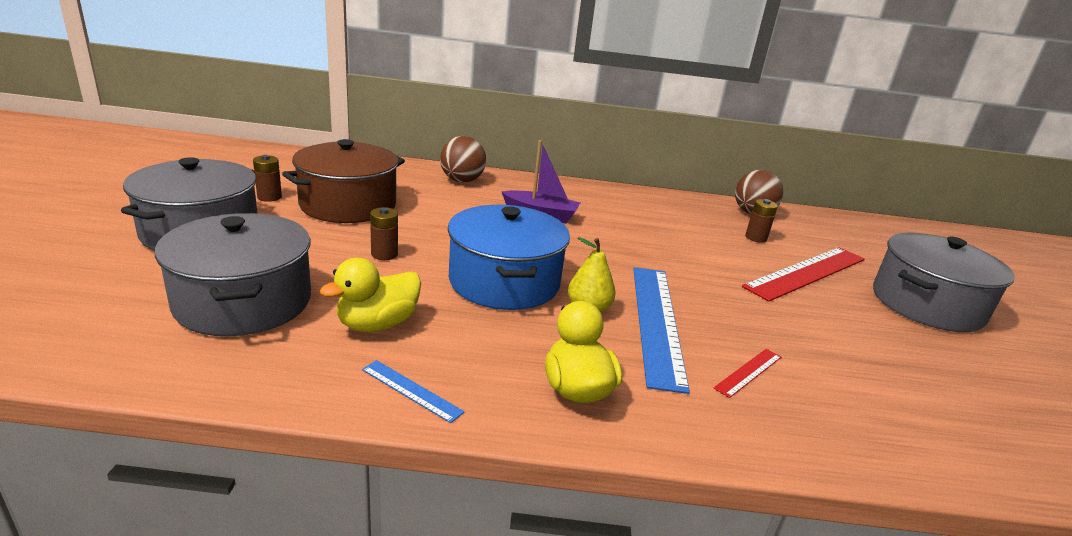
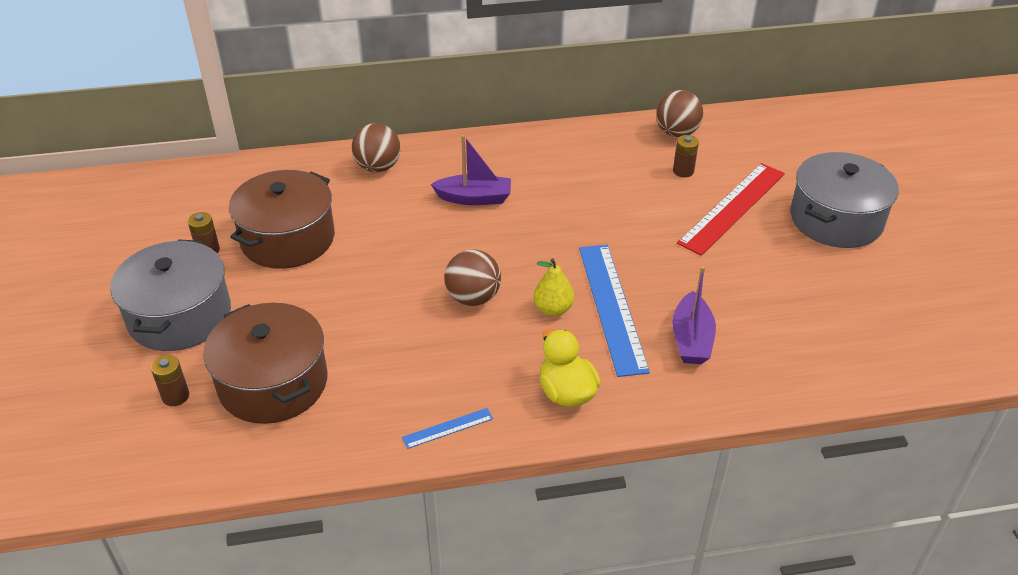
camera: 10 degrees left, 15 degrees up
(244, 302) = (273, 383): grey pot -> brown pot
(377, 324) = (391, 375): yellow duck -> none
(384, 254) = (356, 295): brown battery -> brown battery (175, 396)
(411, 390) = (448, 428): blue ruler -> blue ruler turned 45 degrees counterclockwise
(504, 282) = (473, 298): blue pot -> brown ball
(748, 372) = (691, 339): red ruler -> purple boat

